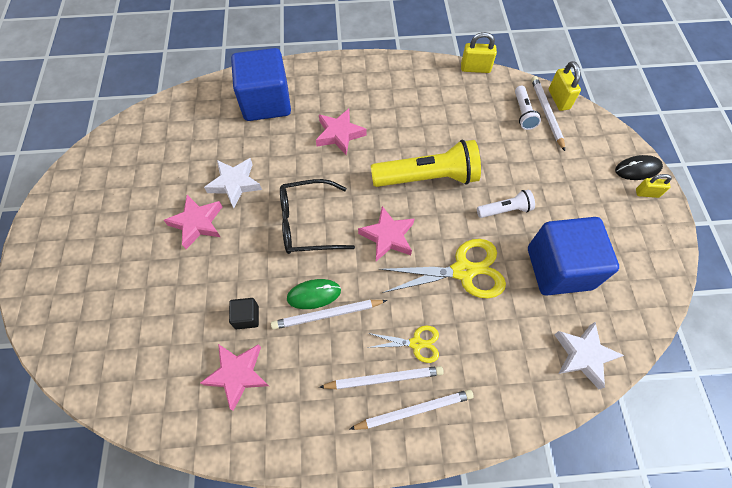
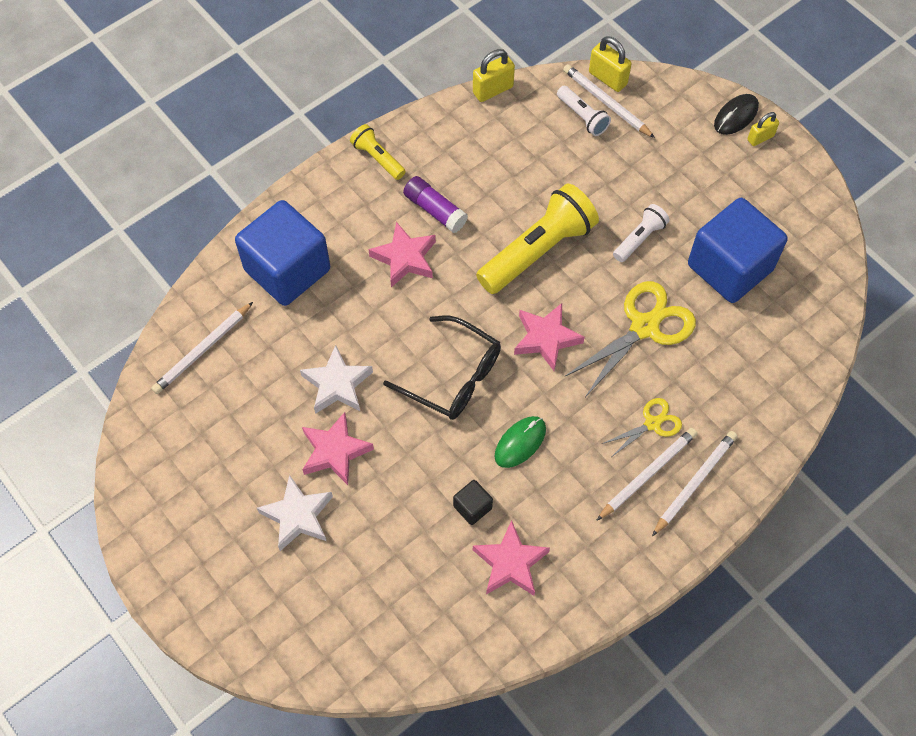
camera: 35 degrees left, 0 degrees up
(307, 223) = (453, 377): black glasses -> black glasses turned 105 degrees counterclockwise
(327, 314) = (549, 453): white pencil -> white pencil (202, 350)
(372, 70) = (378, 158): none -> yellow flashlight
(381, 117) = (435, 210): none -> purple glue stick
(583, 355) = (804, 337): white star -> white star (298, 516)

